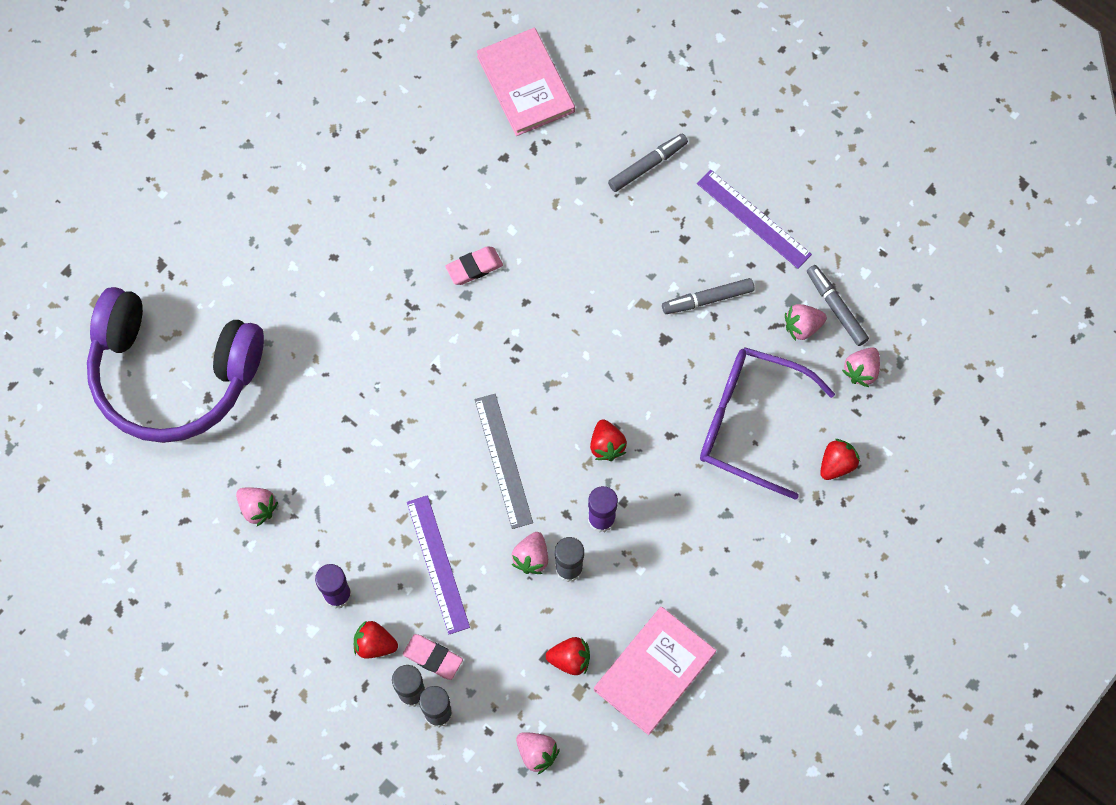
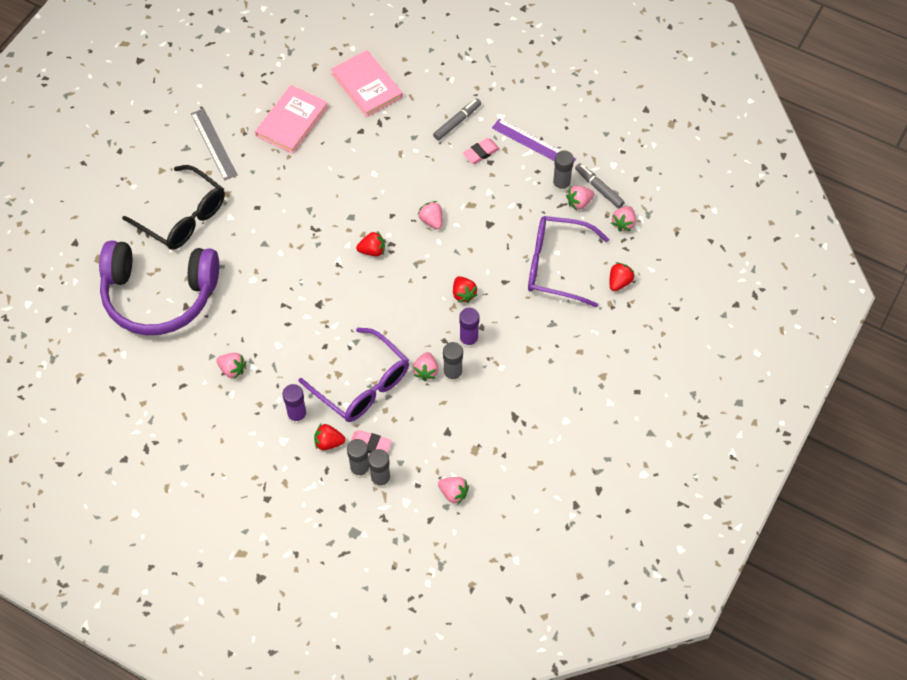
camera: 10 degrees left, 10 degrees down
(226, 256) = (183, 217): none -> black glasses
(437, 564) = (362, 385): purple ruler -> purple glasses
(474, 267) = (353, 199): pink eraser -> pink eraser (481, 153)
(503, 460) = (395, 314): grey ruler -> grey ruler (214, 144)
(570, 659) = (464, 430): red strawberry -> red strawberry (372, 251)
(581, 320) = (431, 220): none -> pink strawberry
(654, 671) = (523, 429): pink book -> pink book (292, 121)
(707, 299) = (513, 195): grey marker -> none
(781, 293) = (561, 185): none -> grey glue stick

